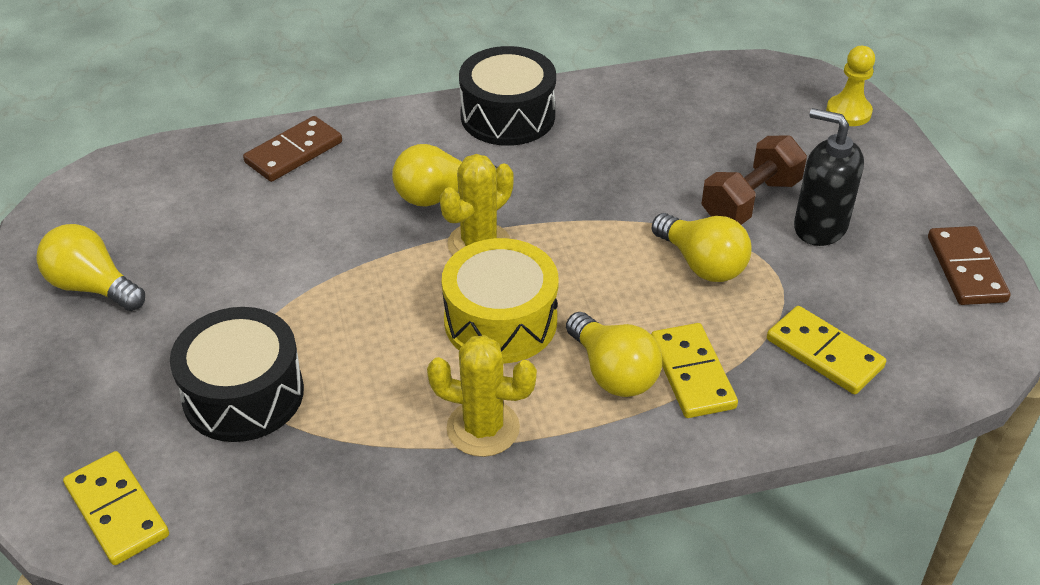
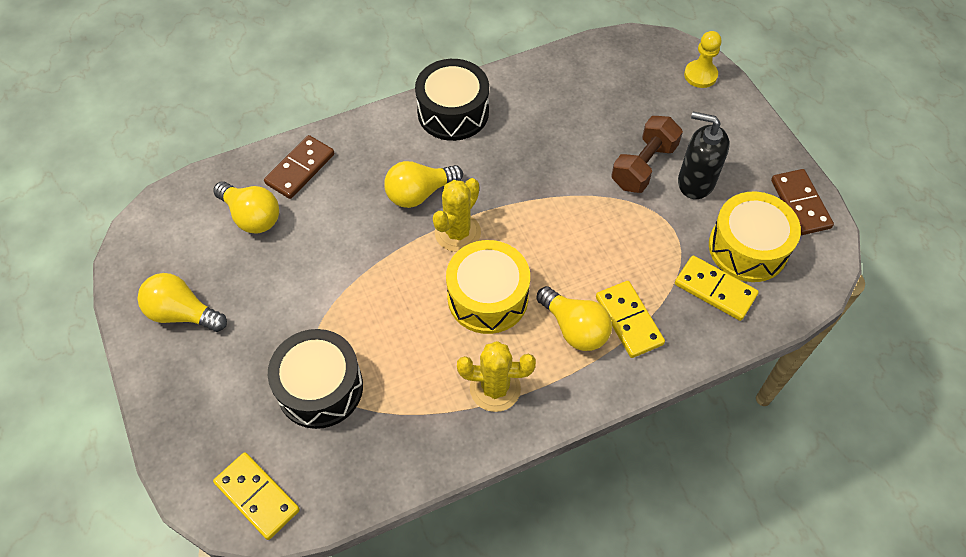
camera: 10 degrees left, 15 degrees up
(702, 264) = (619, 226): yellow light bulb -> yellow light bulb (252, 216)
(881, 310) = (748, 248): none -> yellow drum

